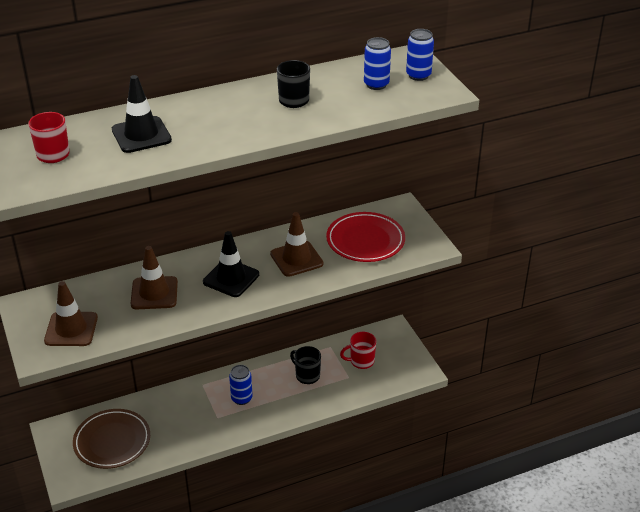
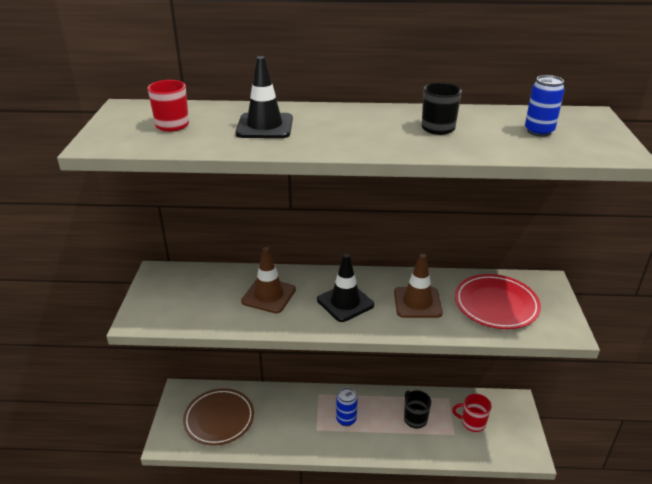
camera: 25 degrees right, 5 degrees down
(71, 329) = (179, 306): brown traffic cone -> none
(418, 75) = (593, 132): blue can -> none

